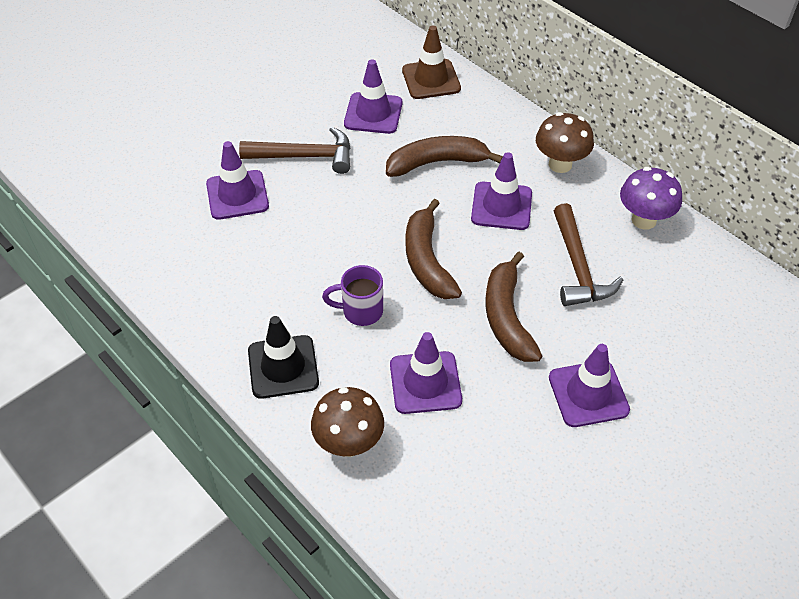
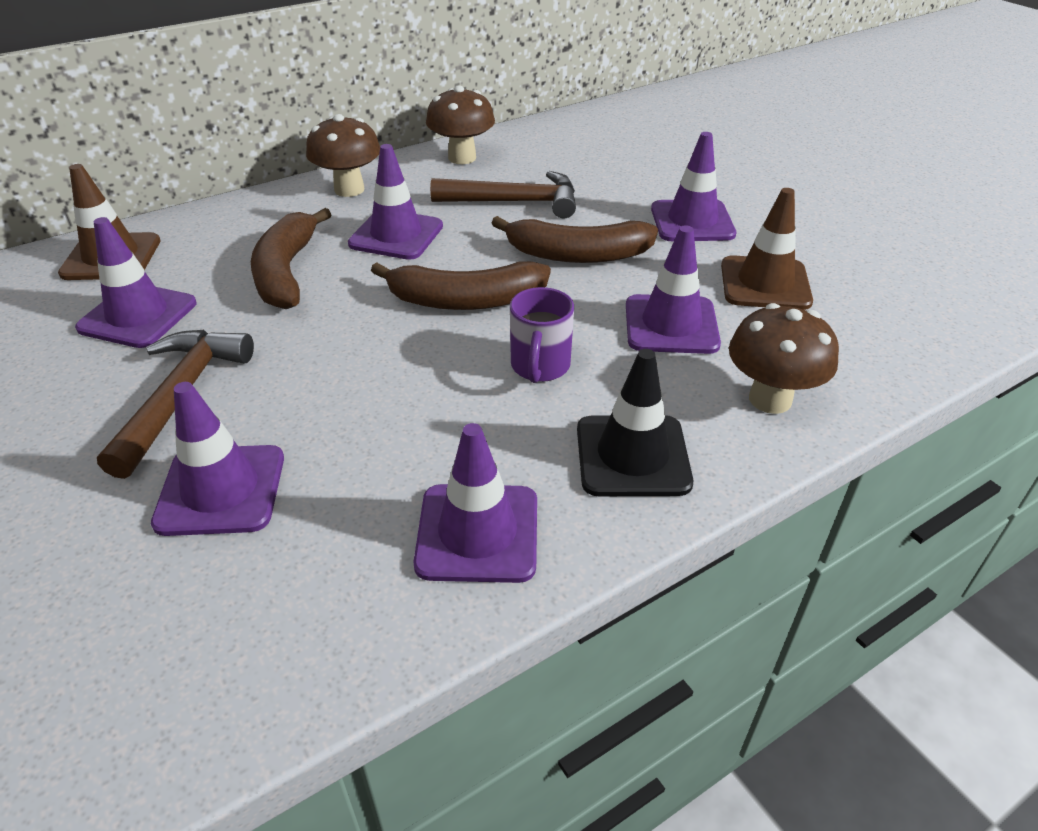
camera: 80 degrees left, 10 degrees down
(217, 302) = (477, 533): none -> purple traffic cone
(499, 447) = (765, 283): none -> brown traffic cone
(643, 220) = (462, 158): purple mushroom -> brown mushroom

